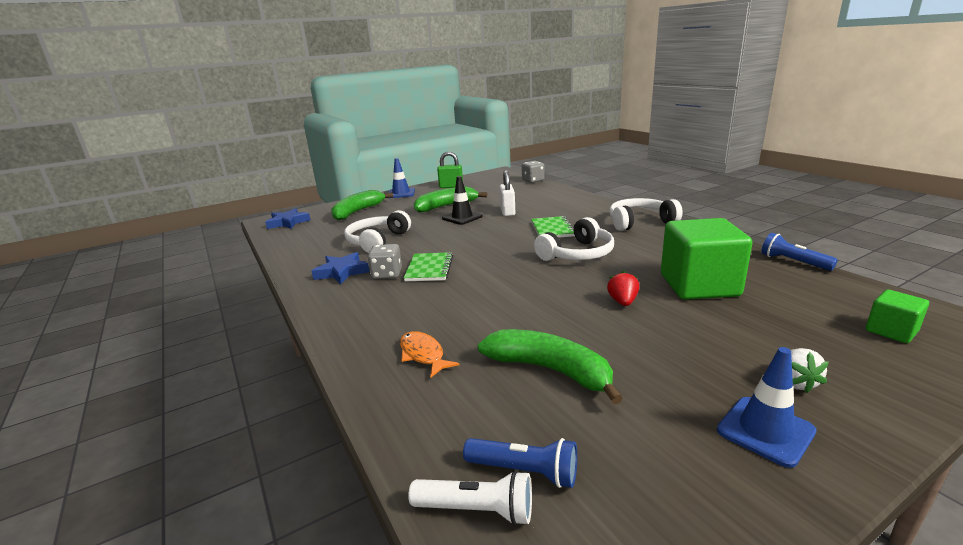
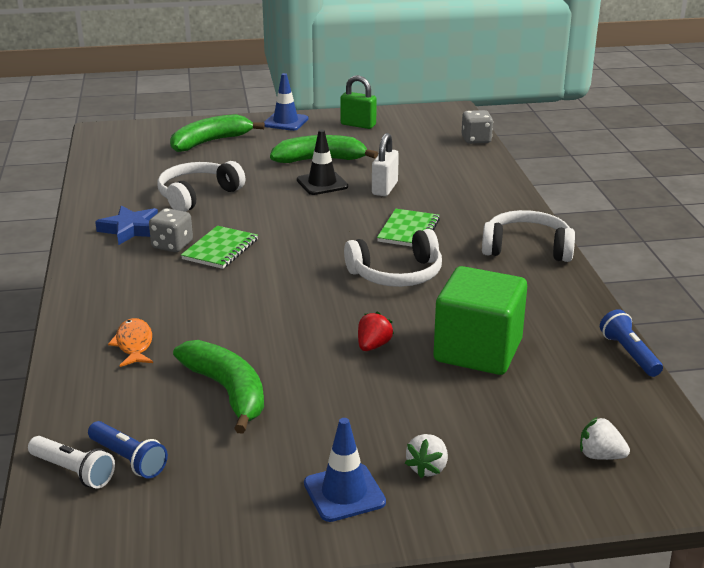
camera: 20 degrees right, 5 degrees up
(288, 222) = (122, 140): blue star -> none
(891, 331) = (600, 456): green cube -> white strawberry

